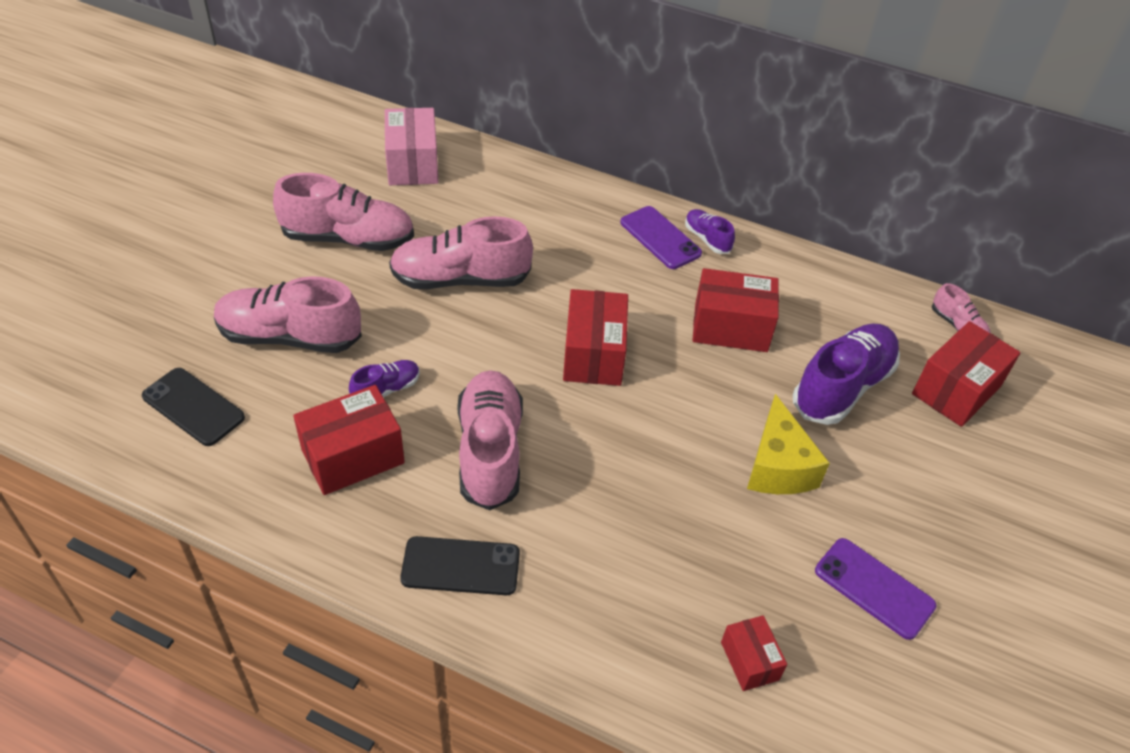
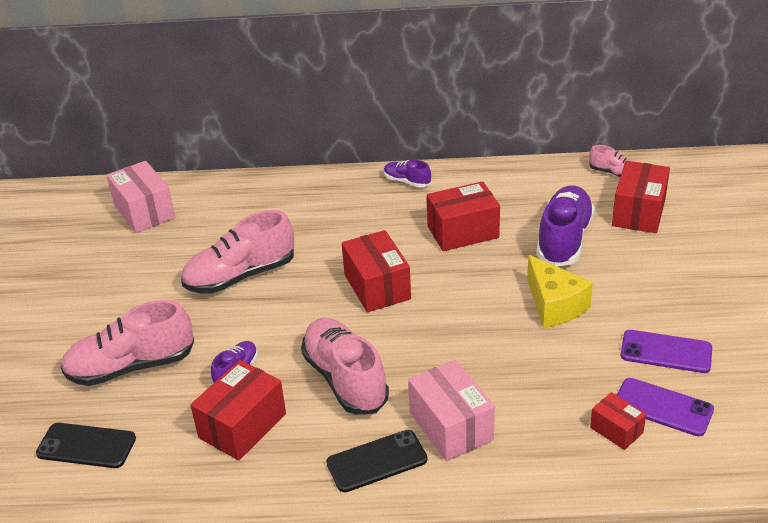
camera: 20 degrees left, 10 degrees down
(348, 239) = (129, 282): pink shoe -> none
(566, 563) = (451, 426): none -> pink box
(660, 238) = (372, 193): purple phone -> purple phone (663, 407)

